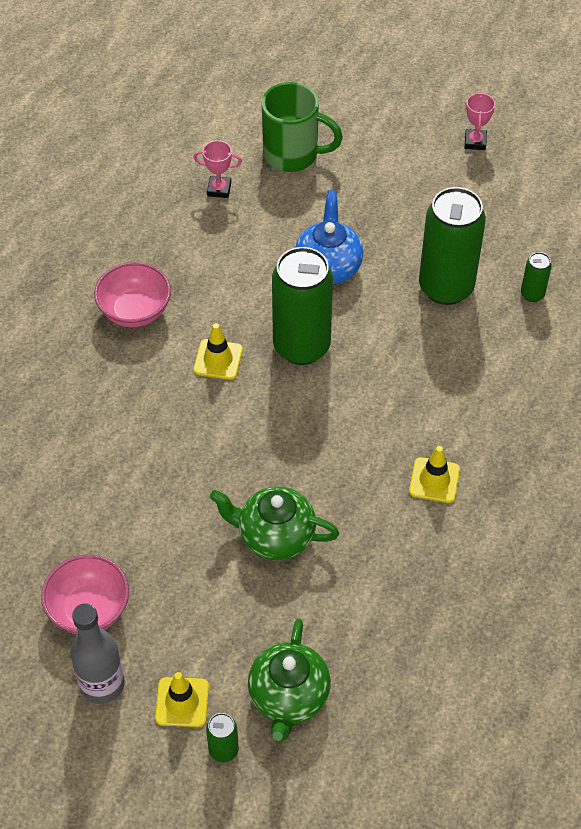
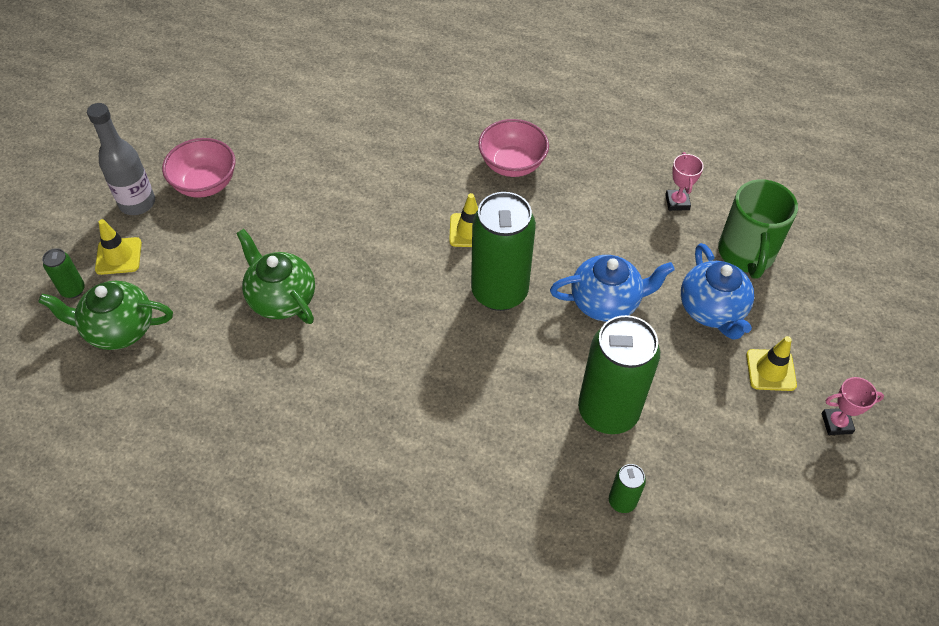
camera: 80 degrees right, 0 degrees up
(275, 536) = (281, 298): green teapot -> green teapot turned 45 degrees counterclockwise
(350, 193) = (712, 310): none -> blue teapot
(434, 480) = (355, 422): yellow traffic cone -> yellow traffic cone (770, 370)

